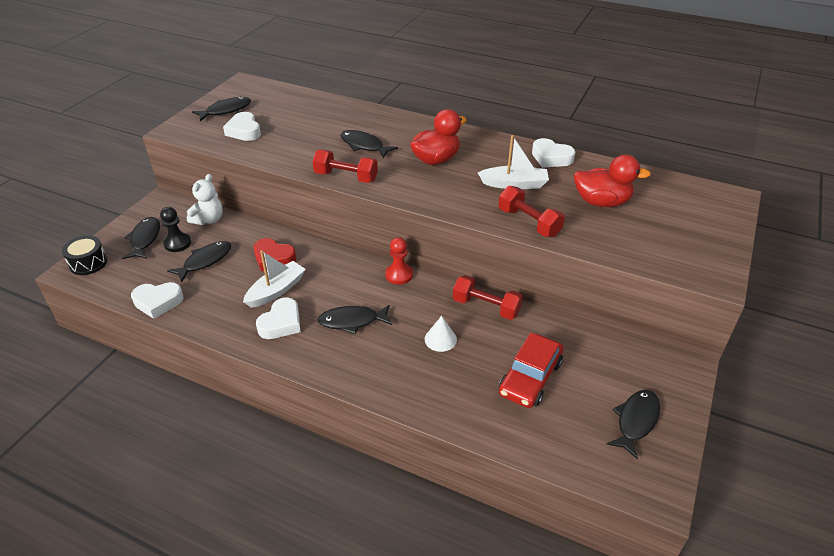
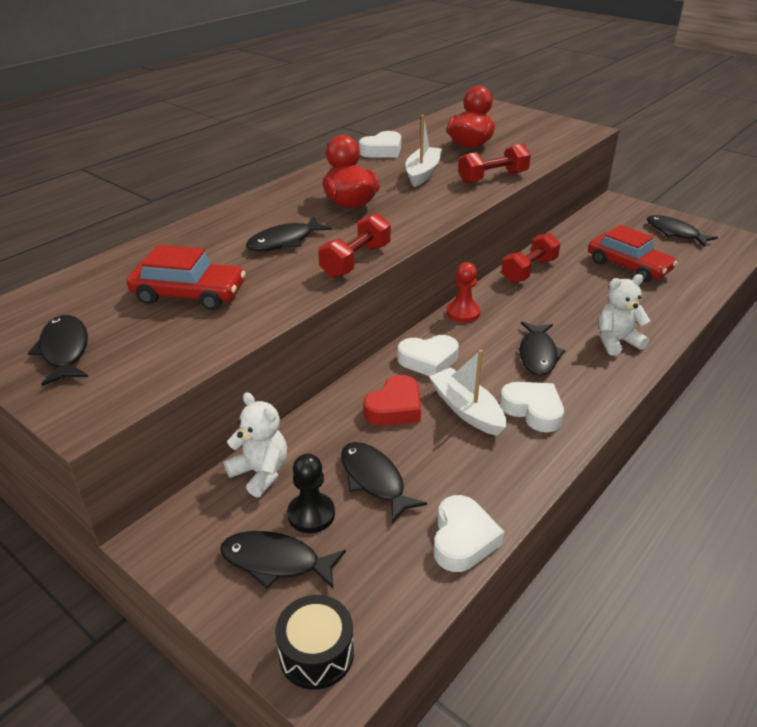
camera: 75 degrees left, 5 degrees down
(244, 131) = (160, 334): white heart -> white heart (428, 360)
(287, 129) = (189, 294): none -> red car
(385, 369) = (616, 341): none -> white teddy bear
(440, 339) = (573, 303): white cone -> none

